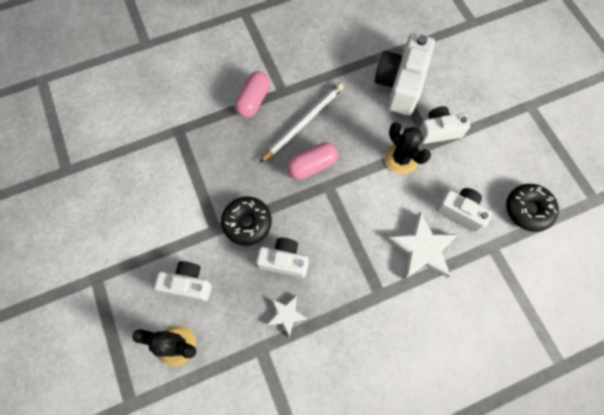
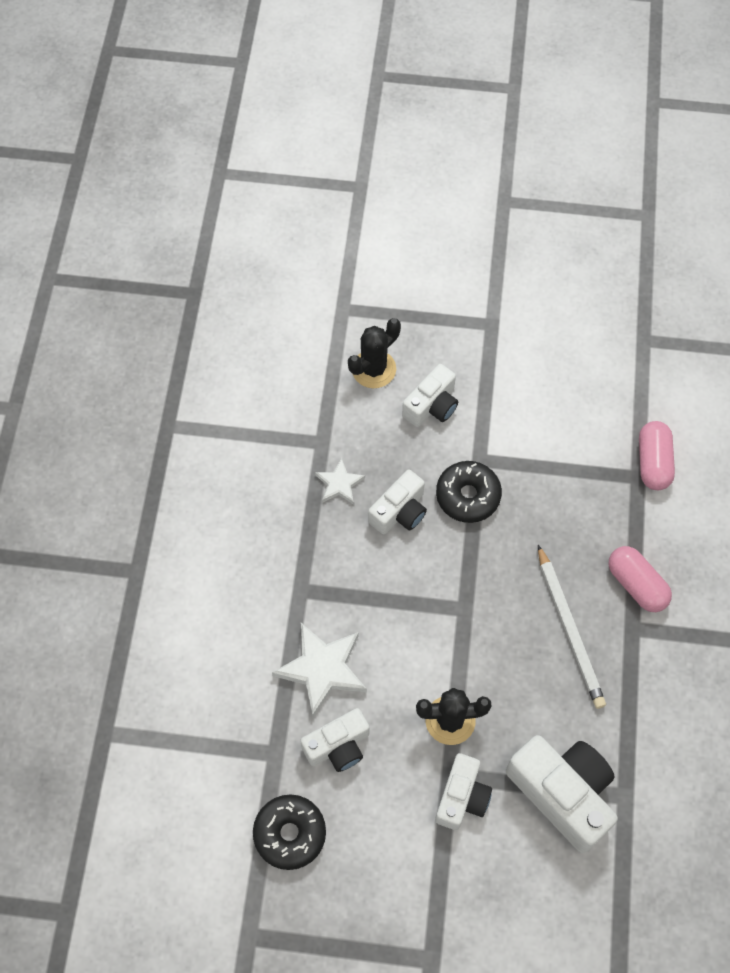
camera: 120 degrees right, 5 degrees down
(311, 166) = (501, 605): pink capsule -> pink capsule (653, 462)

